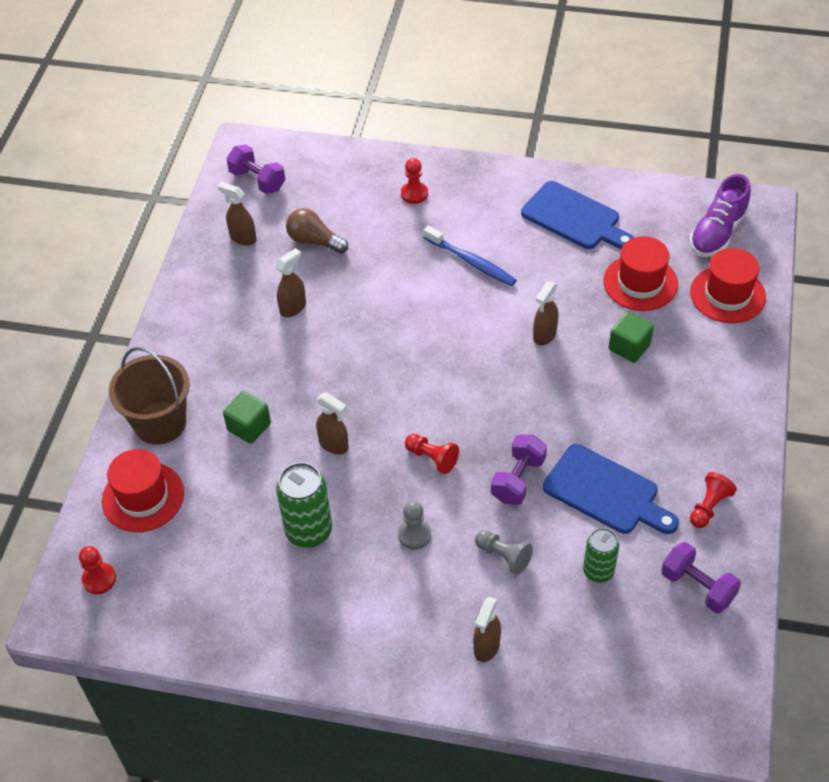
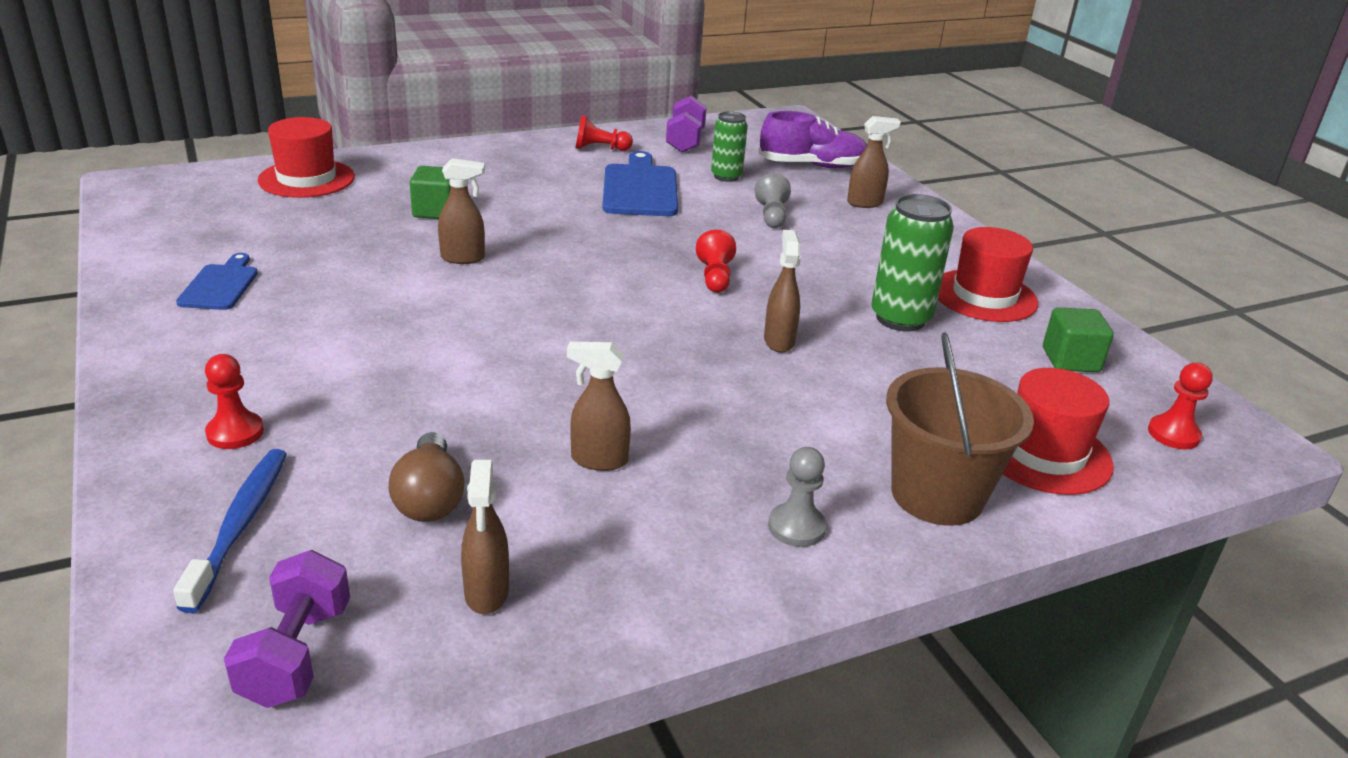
camera: 130 degrees left, 20 degrees down
(249, 427) = (838, 413): green cube -> green cube (1070, 360)
(414, 535) = (815, 261): grey pawn -> grey pawn (796, 527)
(471, 262) = (368, 337): blue toothbrush -> blue toothbrush (240, 525)
(518, 479) = (680, 228): purple dumbbell -> none
(574, 218) = (220, 285): blue cutting board -> blue cutting board, size x0.60
(640, 283) = (323, 223): red hat -> red hat (984, 296)
(717, 232) = (197, 198): purple shoe -> purple shoe (812, 166)

